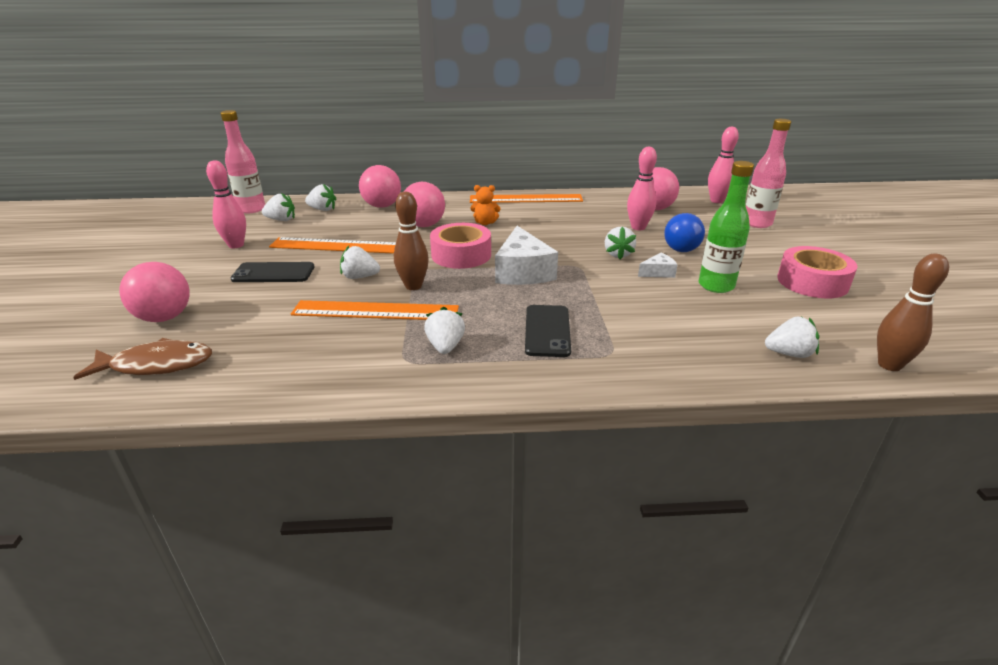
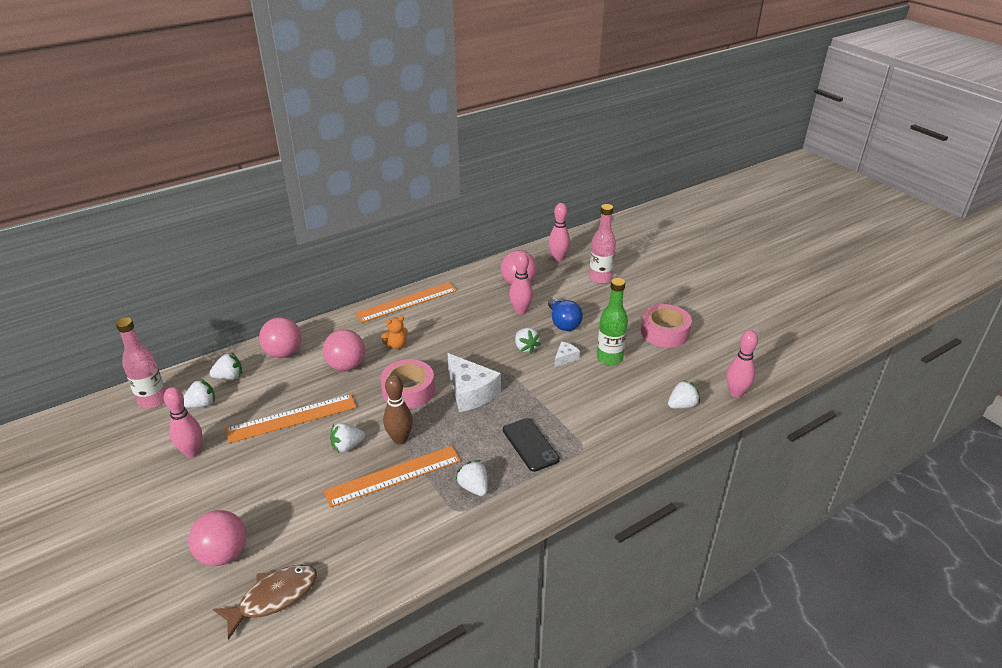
camera: 30 degrees left, 5 degrees up
(273, 273) = (266, 470): black phone -> none
(889, 365) = (736, 393): brown bowling pin -> pink bowling pin

